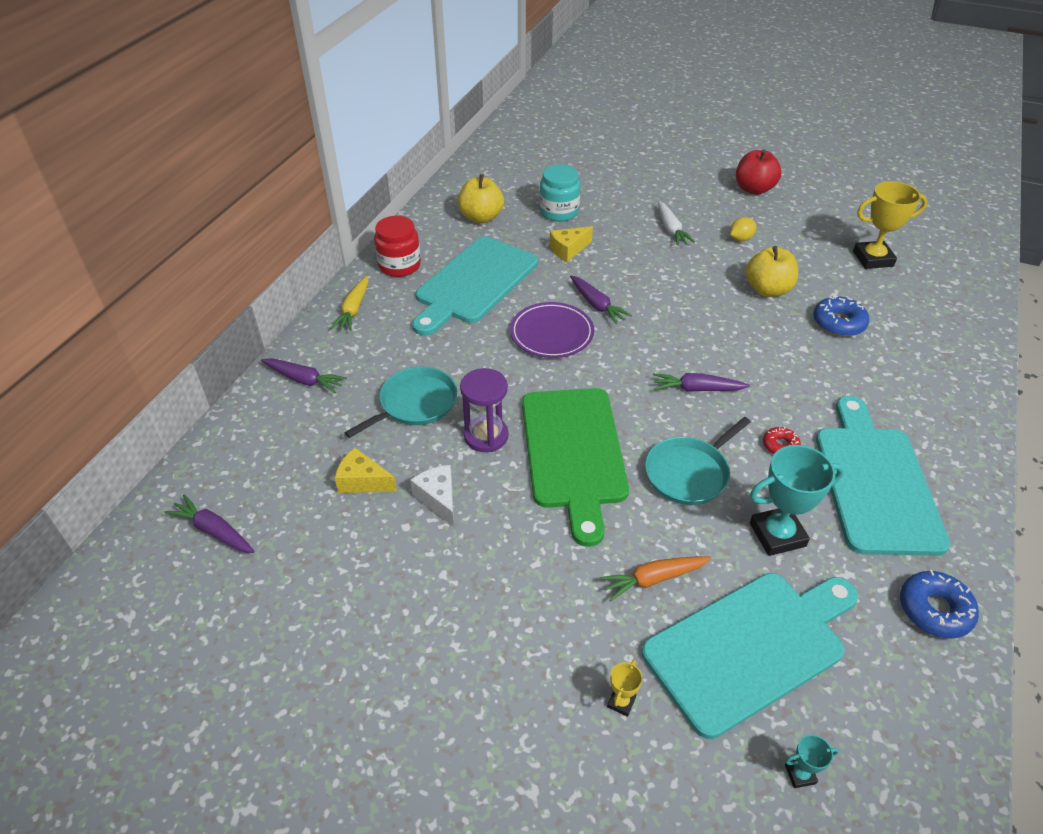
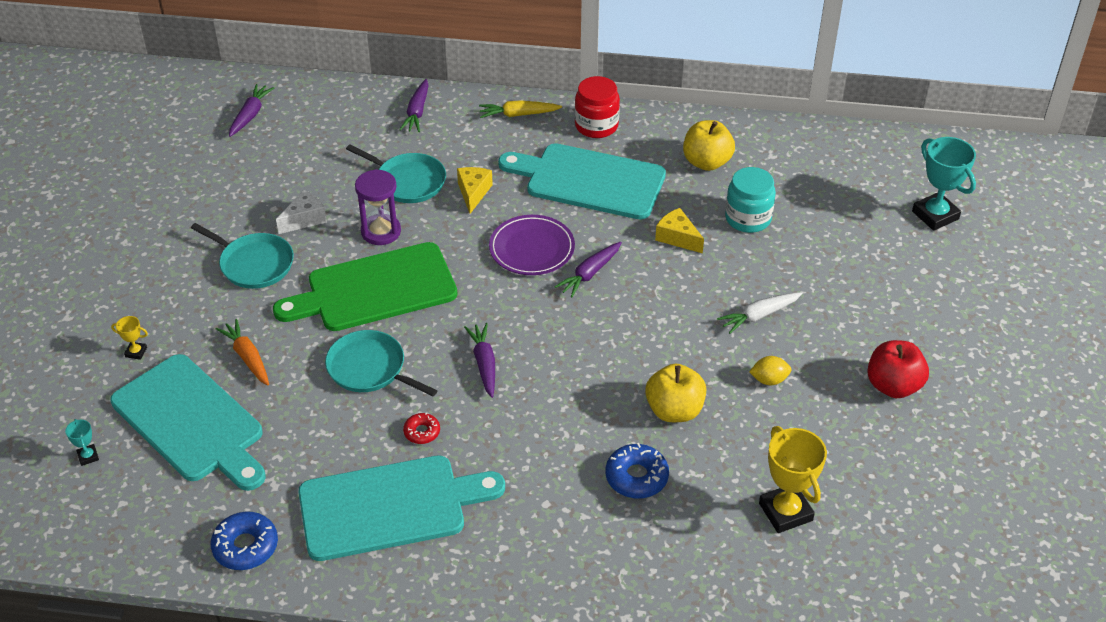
camera: 75 degrees right, 0 degrees up
(362, 481) = (313, 174): yellow cheese -> yellow cheese (473, 193)
(497, 556) = (254, 264): none -> turquoise pan
(740, 239) = (769, 380): yellow lemon -> yellow lemon turned 45 degrees counterclockwise
(777, 535) = (309, 434): turquoise trophy -> turquoise trophy (935, 215)

